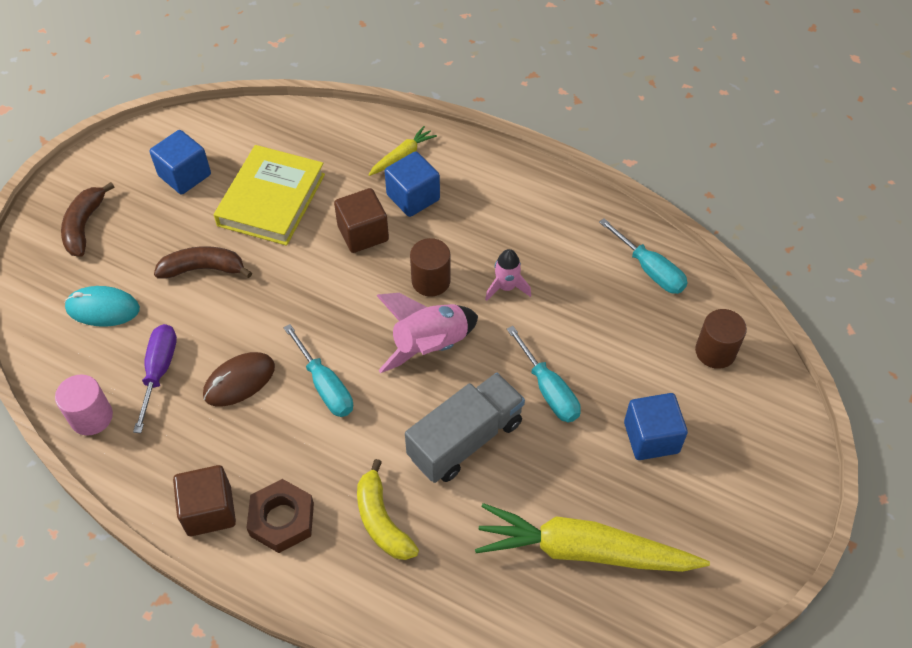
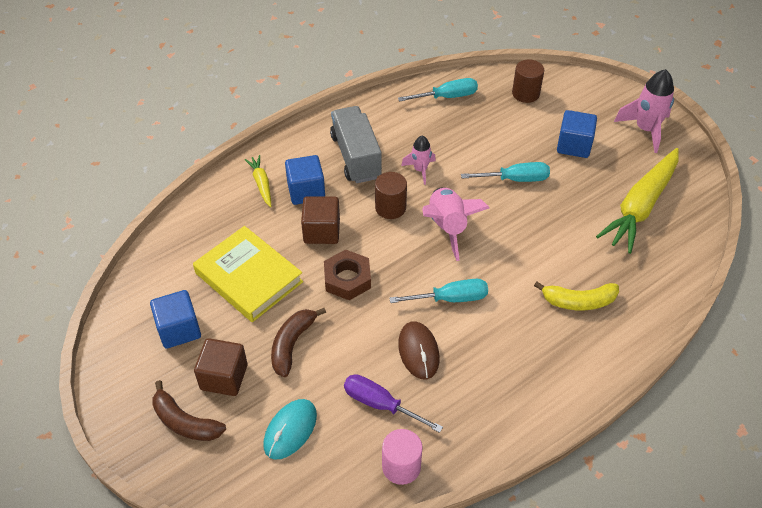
camera: 65 degrees left, 5 degrees down
(209, 510) = (528, 404): brown cube -> brown cube (224, 377)
(282, 519) = (554, 360): brown nut -> brown nut (347, 279)
(465, 439) = (534, 235): grey truck -> grey truck (356, 156)
(741, 519) = (645, 129): none -> pink rocket

